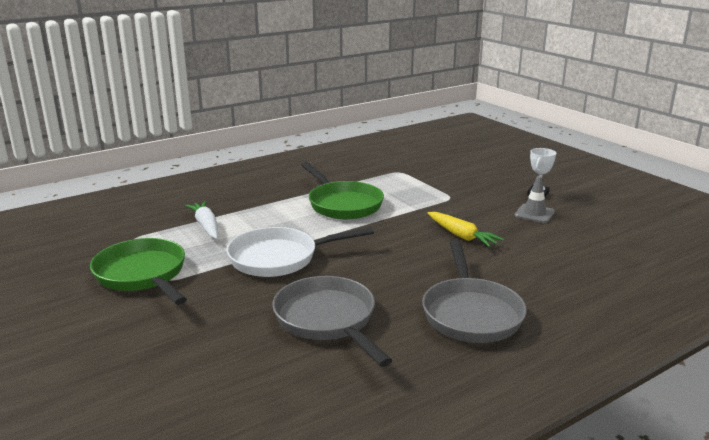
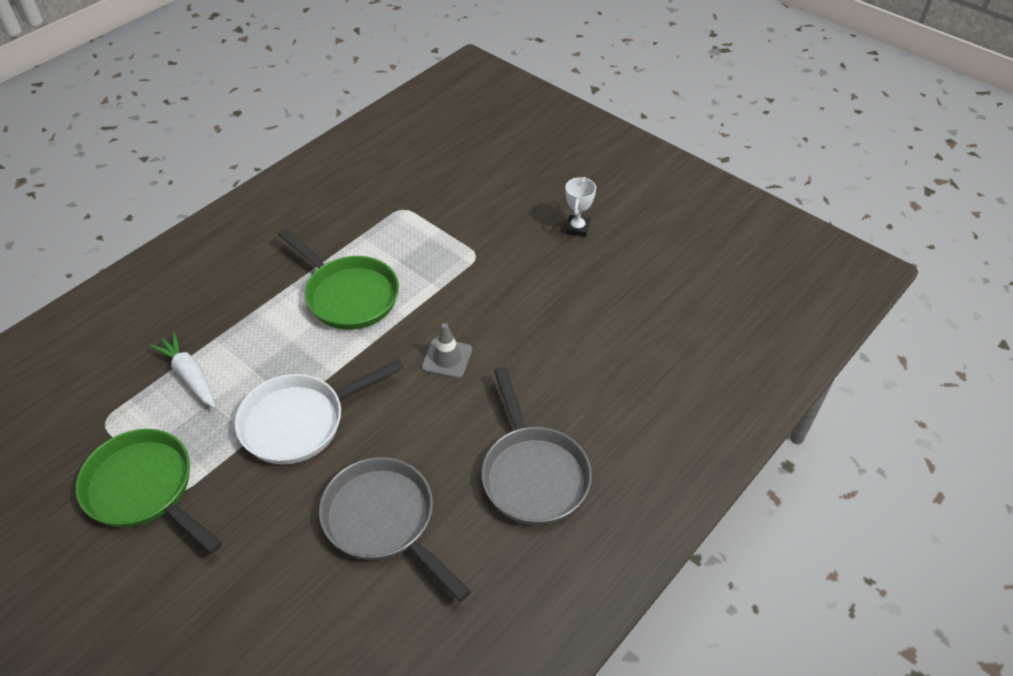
camera: 15 degrees left, 25 degrees up
(461, 236) = (501, 333): yellow carrot -> none
(534, 214) = (577, 272): grey traffic cone -> grey traffic cone (447, 358)

